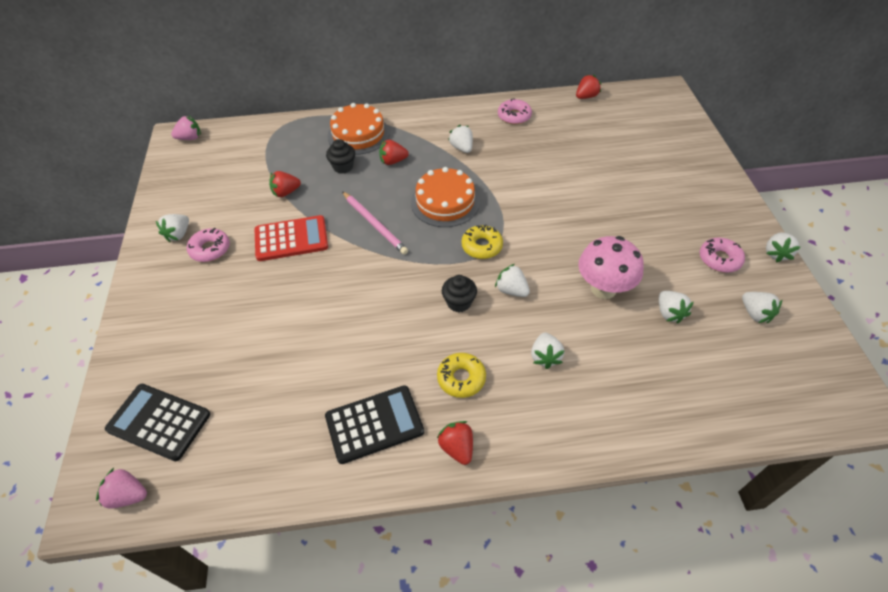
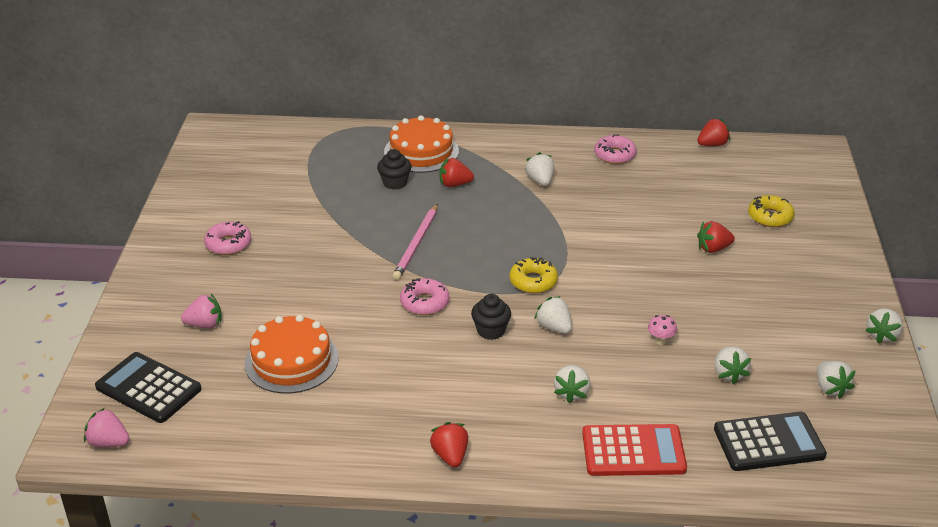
camera: 10 degrees right, 15 degrees down
(178, 234) = (196, 225): white strawberry -> none
(190, 138) = (226, 132): pink strawberry -> pink strawberry (205, 324)
(286, 192) = (323, 200): red strawberry -> red strawberry (713, 248)
(291, 239) = (319, 246): red calculator -> red calculator (633, 451)
(374, 224) = (416, 244): pink pencil -> pink pencil turned 45 degrees clockwise
(374, 424) = (369, 423): black calculator -> black calculator (768, 442)
(445, 202) = (504, 233): orange cake -> orange cake (291, 361)
(461, 378) = (472, 398): yellow donut -> yellow donut (770, 217)
(603, 288) = (660, 340): pink mushroom -> pink mushroom, size x0.41
(719, 259) = (810, 331): pink donut -> pink donut (424, 303)

